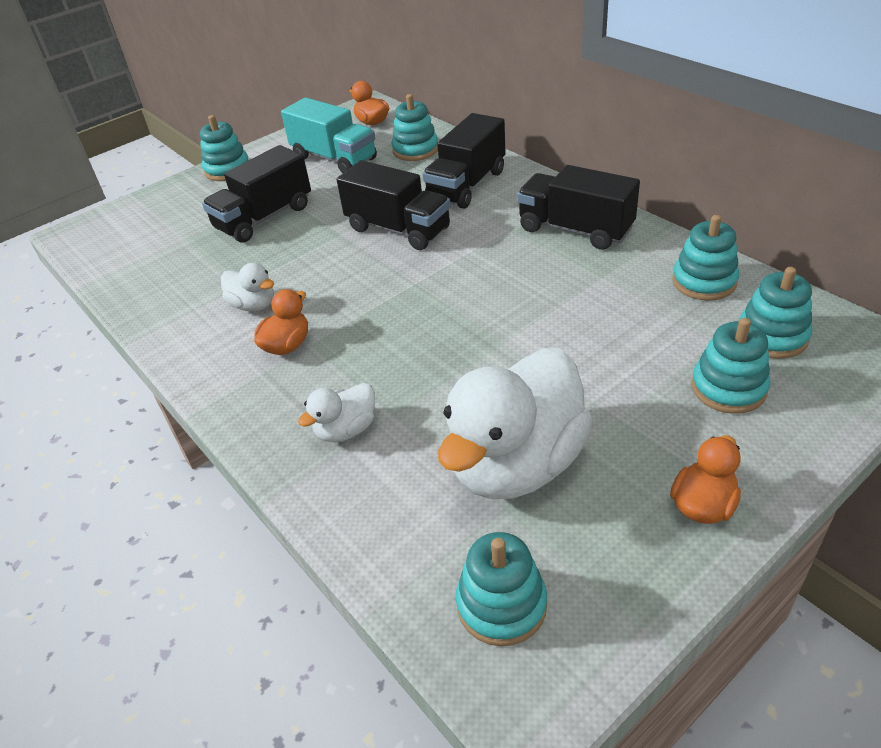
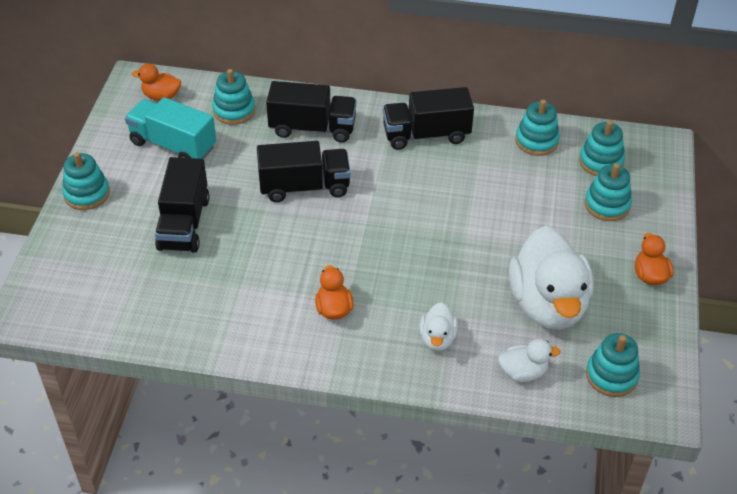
camera: 45 degrees left, 5 degrees up
(253, 305) = (271, 294): white duck -> white duck (523, 372)
(334, 158) = (173, 145): turquoise truck -> turquoise truck turned 150 degrees counterclockwise
(466, 185) = (312, 128): black truck -> black truck turned 75 degrees counterclockwise

